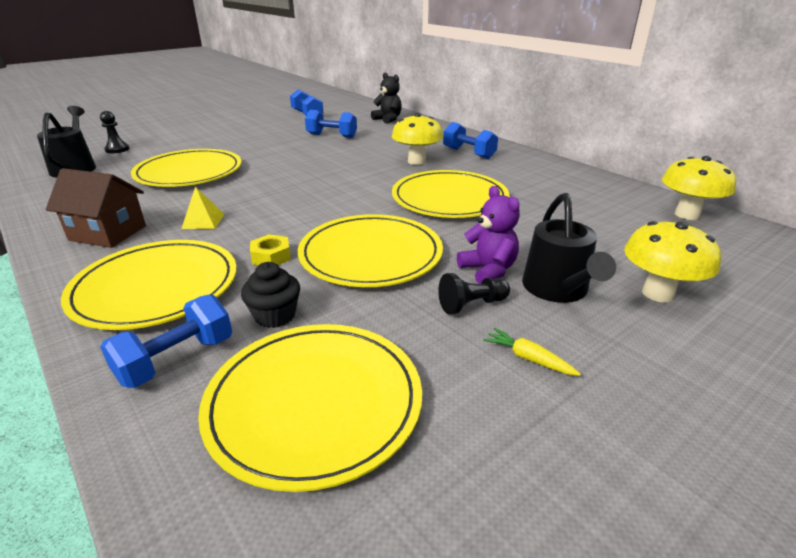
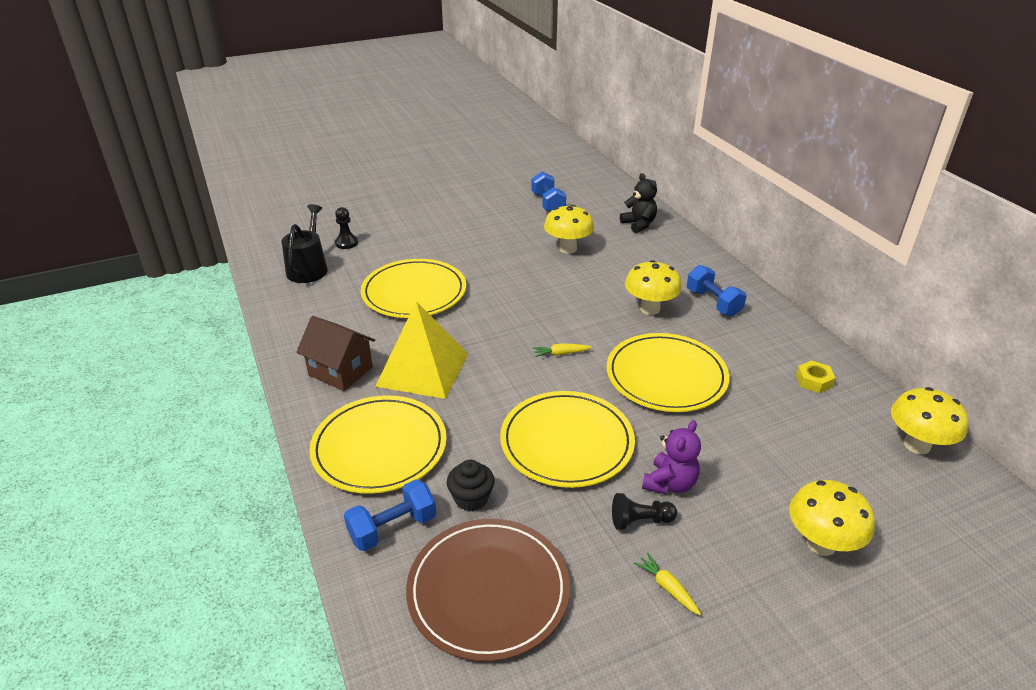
camera: 15 degrees right, 5 degrees up
(203, 221) = (422, 369): yellow pyramid -> yellow pyramid, size x2.35
(271, 256) = (477, 428): yellow nut -> yellow nut (813, 381)
(314, 403) = (488, 590): yellow plate -> brown plate
(332, 136) = (567, 248): blue dumbbell -> yellow mushroom
(345, 195) = (560, 354): none -> yellow carrot
(488, 271) = (670, 483): purple teddy bear -> purple teddy bear turned 45 degrees clockwise
(557, 289) = (726, 519): black watering can -> none

